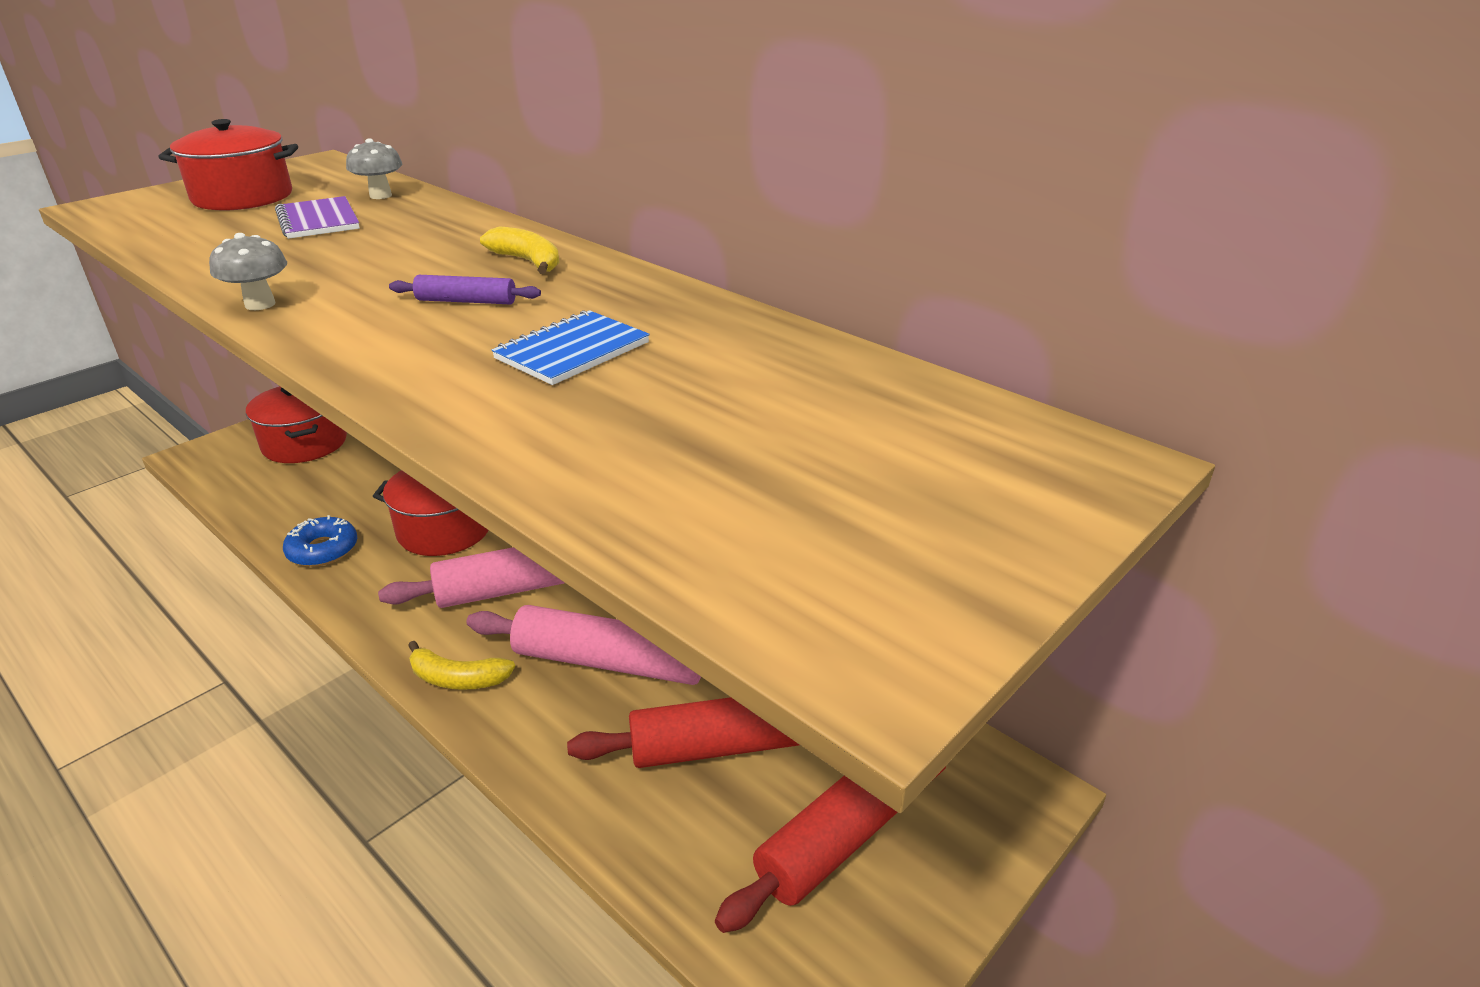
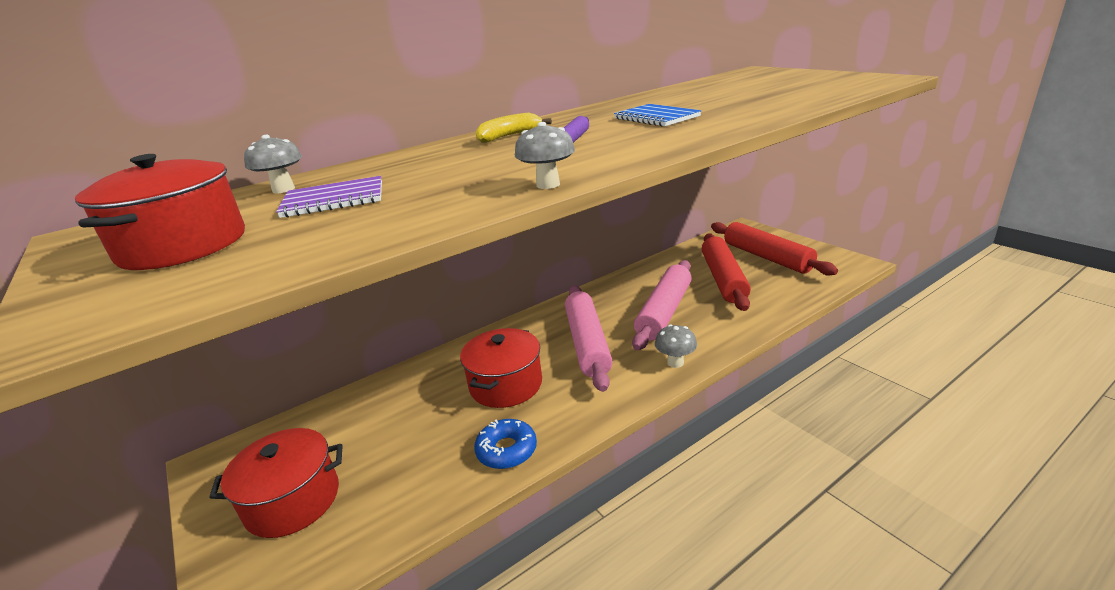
camera: 75 degrees left, 5 degrees down
(458, 679) = (675, 362): yellow banana -> grey mushroom

